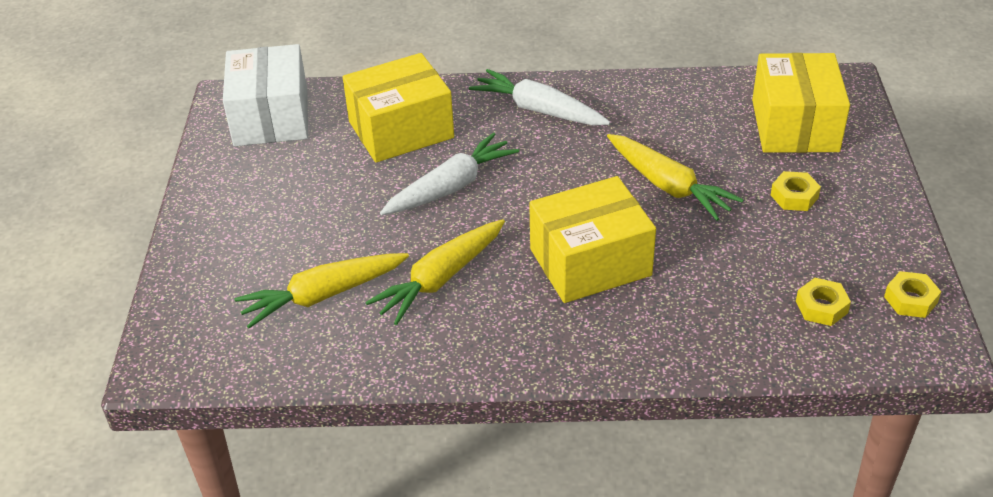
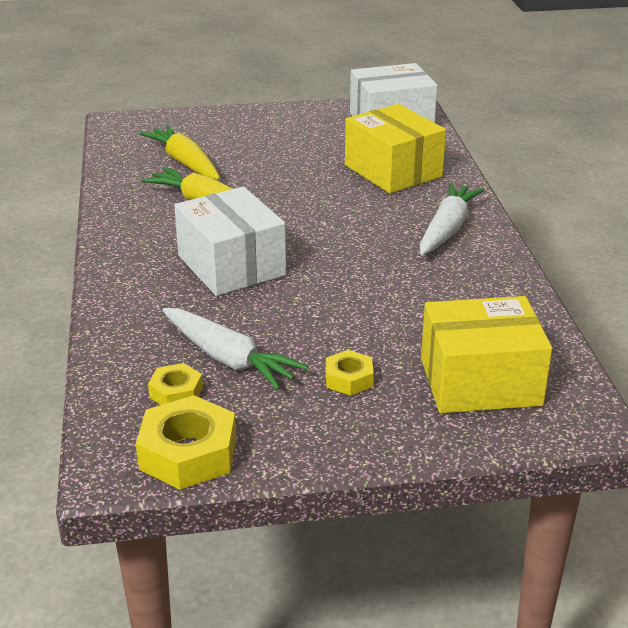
camera: 80 degrees right, 10 degrees down
(451, 187) = (321, 198): white carrot -> white carrot (229, 359)
(590, 262) = (231, 265): yellow box -> white box
(668, 186) = (348, 302): yellow carrot -> none
(910, 300) = (188, 453): yellow nut -> yellow nut, size x1.78

